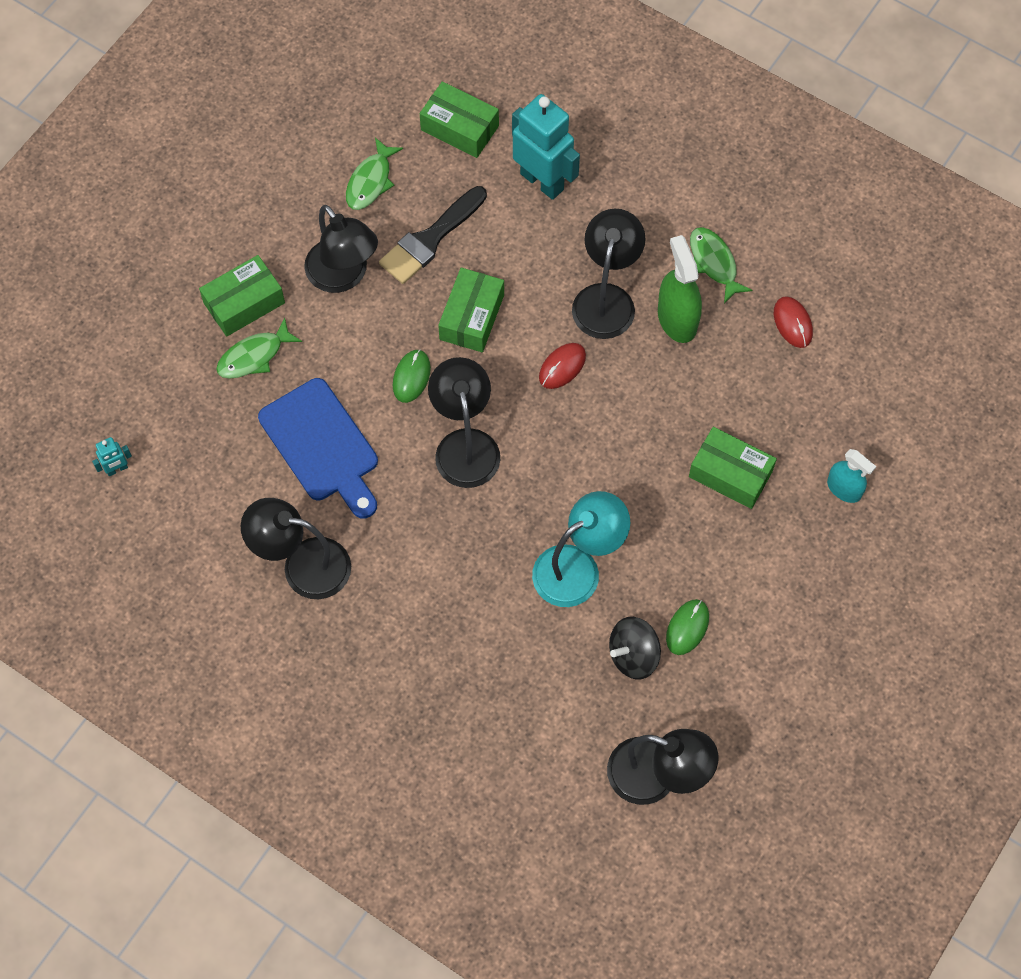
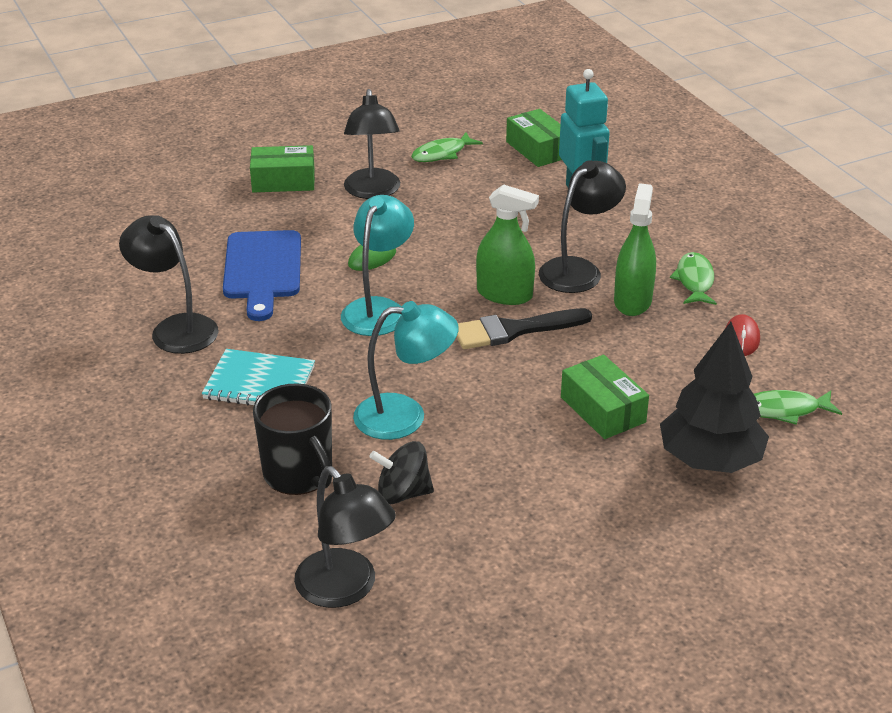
camera: 30 degrees right, 30 degrees down
(117, 469) = (97, 229): turquoise robot -> none
(254, 356) = (262, 208): green fish -> green fish (784, 410)
(429, 594) = (259, 383): none -> turquoise notebook
(430, 239) = (460, 194): black brush -> black brush (514, 330)
(465, 445) = (378, 309): black lamp -> turquoise lamp
(471, 317) = (453, 243): green box -> none
(538, 680) = (299, 474): none -> black mug
(562, 367) = (504, 294): red mouse -> green spray bottle
(687, 627) = (472, 495): green mouse -> none
(844, 489) = (710, 460): turquoise spray bottle -> black tree

